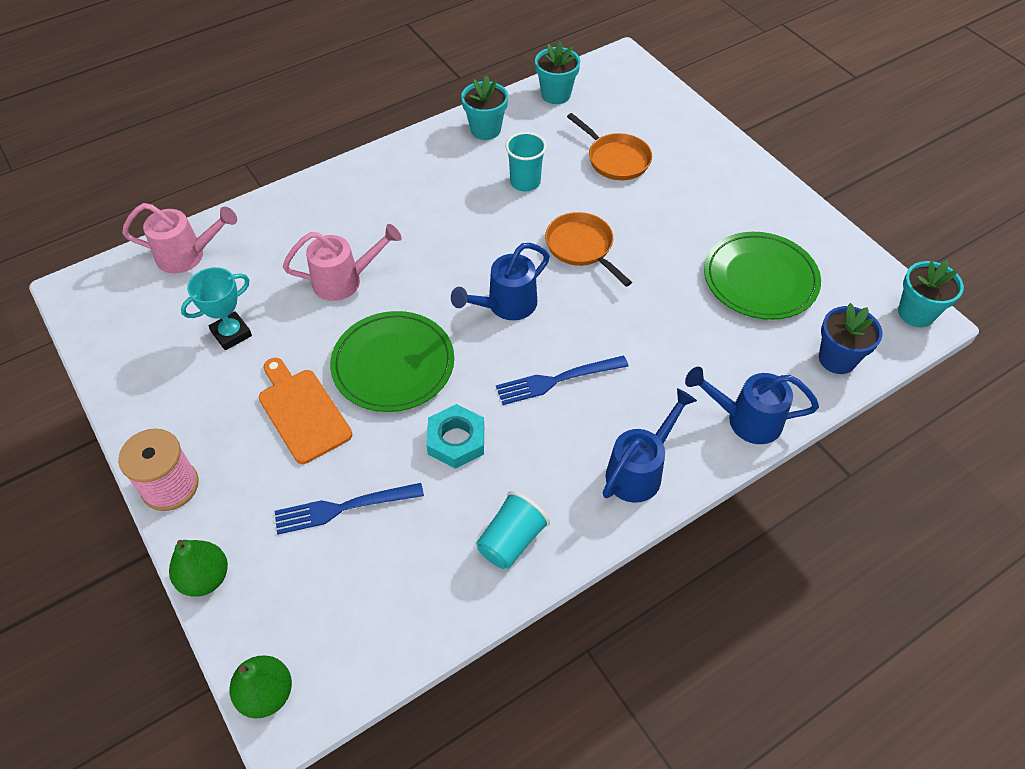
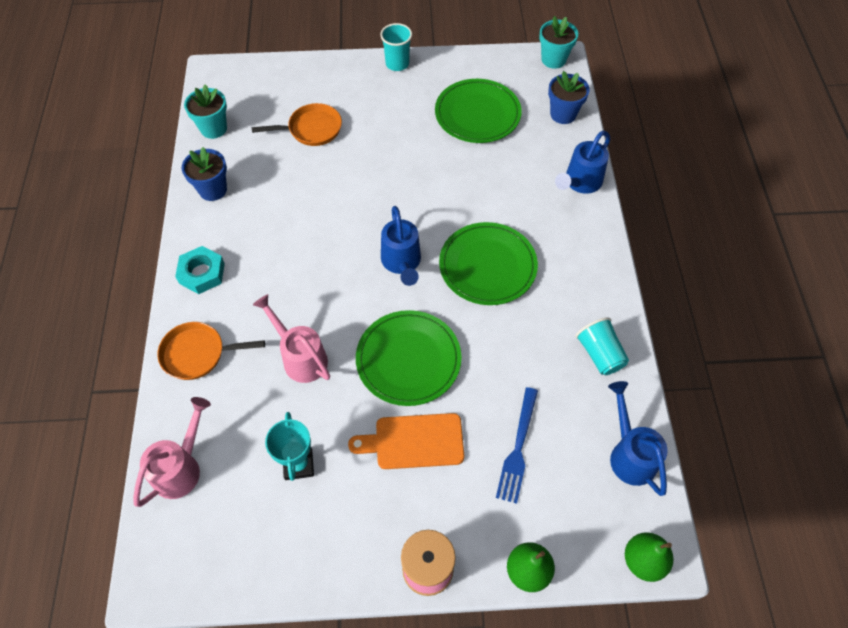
camera: 60 degrees left, 5 degrees up
(344, 281) = (301, 357): pink watering can -> pink watering can turned 60 degrees counterclockwise
(456, 440) = (501, 349): turquoise nut -> turquoise nut (202, 273)
(485, 129) = (213, 190): turquoise flower pot -> blue flower pot
(525, 182) = (290, 193): turquoise cup -> turquoise cup (397, 64)
(556, 380) = (487, 266): blue fork -> green plate
(582, 247) = (380, 192): orange pan -> orange pan (198, 354)
(639, 471) = (586, 257): blue watering can -> blue watering can (630, 454)

